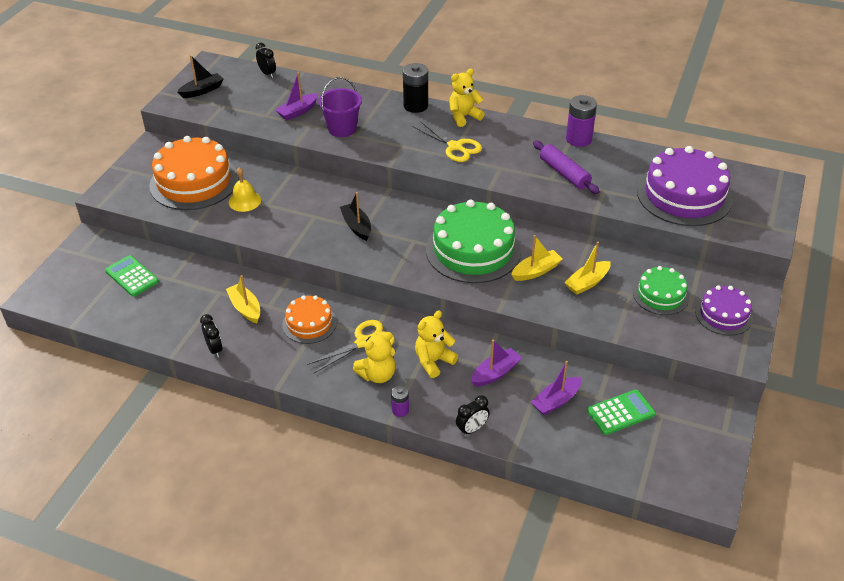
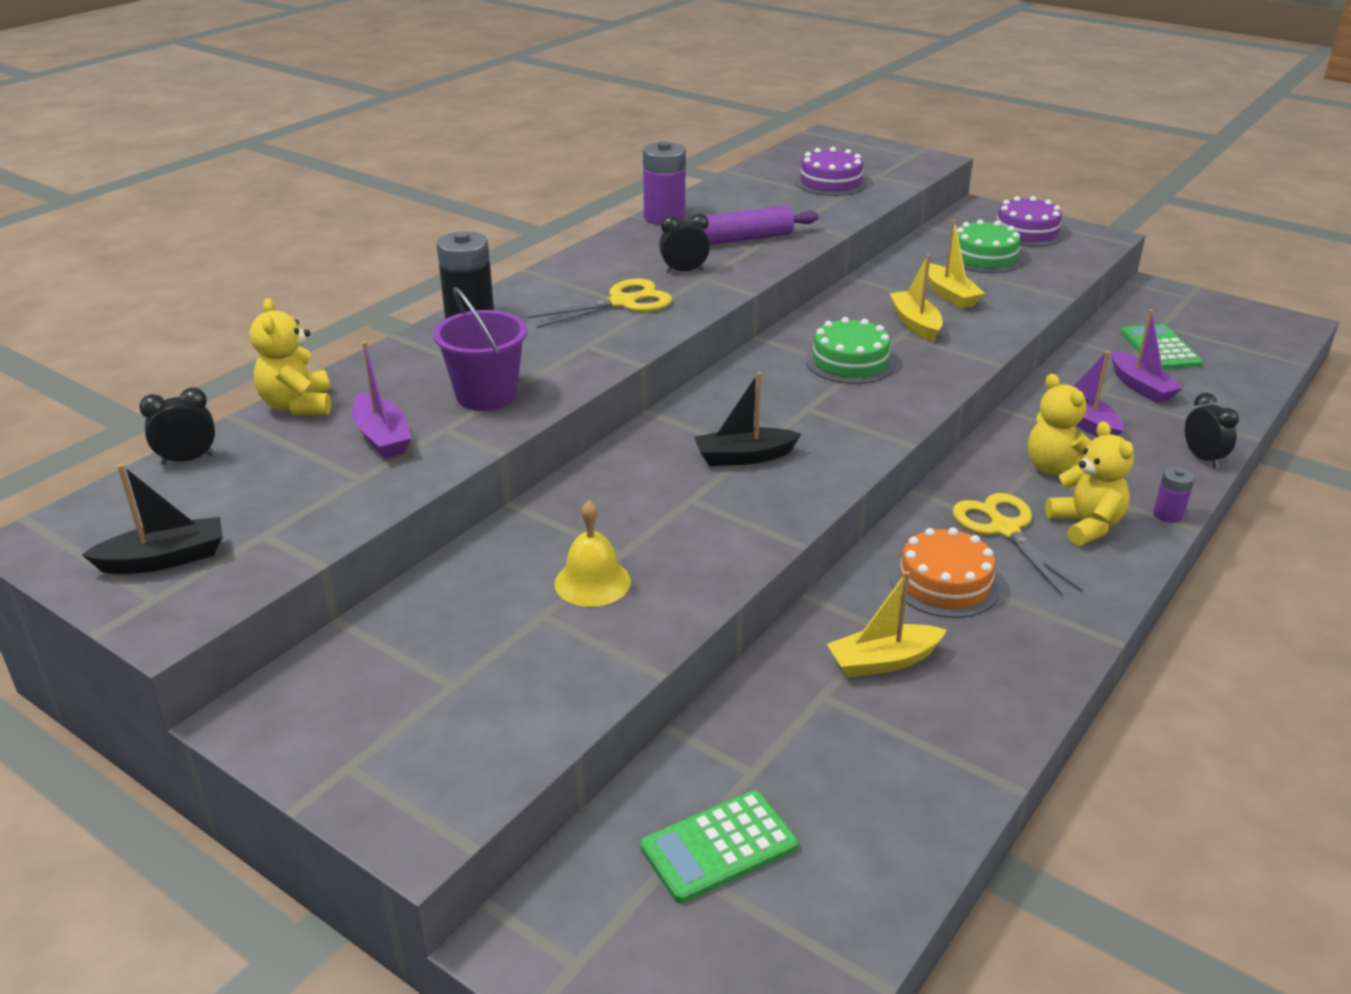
camera: 75 degrees left, 10 degrees down
(194, 182) = (472, 653): orange cake -> none
(202, 91) = (164, 559): black boat -> black boat turned 90 degrees clockwise
(214, 349) = (1003, 718): black clock -> black clock (684, 271)
(464, 117) = (539, 284): yellow teddy bear -> yellow teddy bear (298, 405)
(473, 250) = (850, 362): green cake -> green cake, size x0.55
(684, 195) = (830, 182): purple cake -> purple cake, size x0.55

